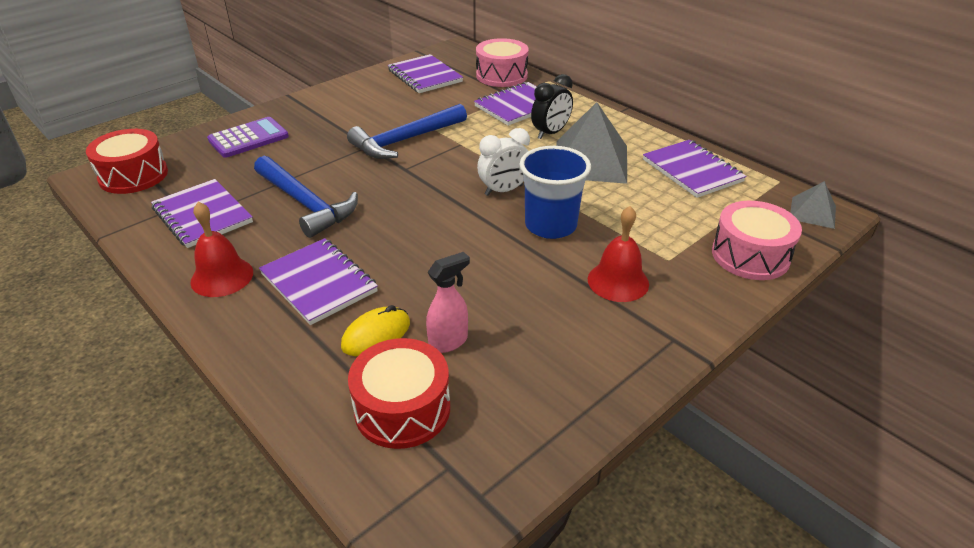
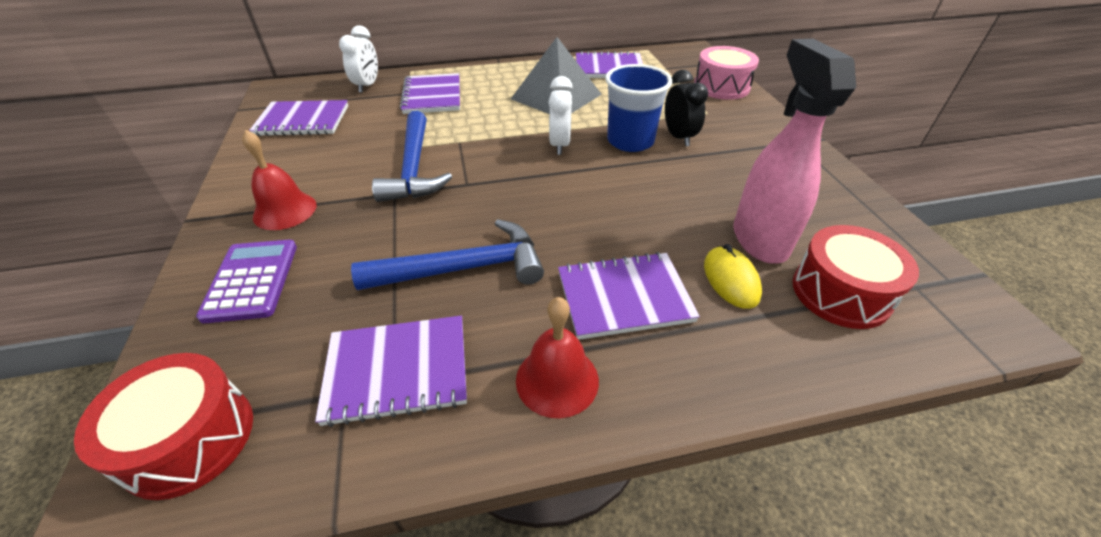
camera: 60 degrees left, 5 degrees up
(449, 341) = (759, 239): pink spray bottle -> pink spray bottle, size x1.88
(501, 75) = (367, 86): pink drum -> white clock
(550, 133) = (495, 97): black clock -> black clock (678, 137)
(618, 281) = (721, 139): red bell -> red bell (285, 210)
(813, 212) = (689, 54): grey pyramid -> none

